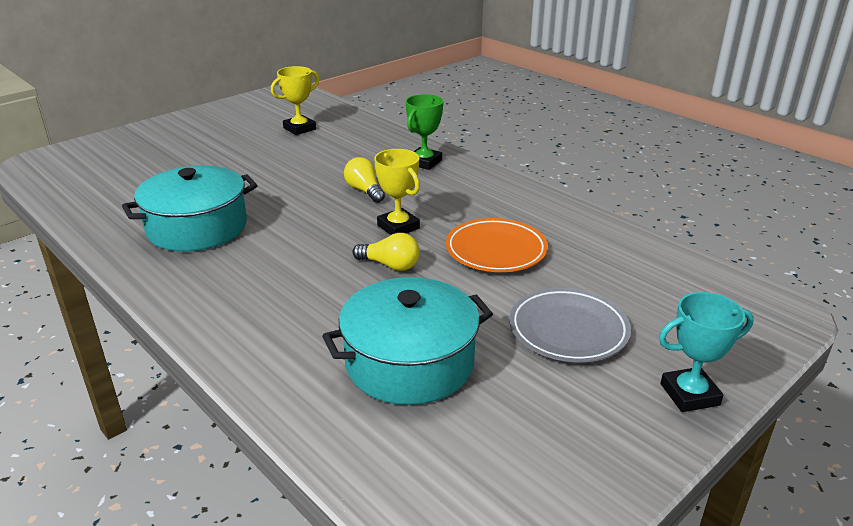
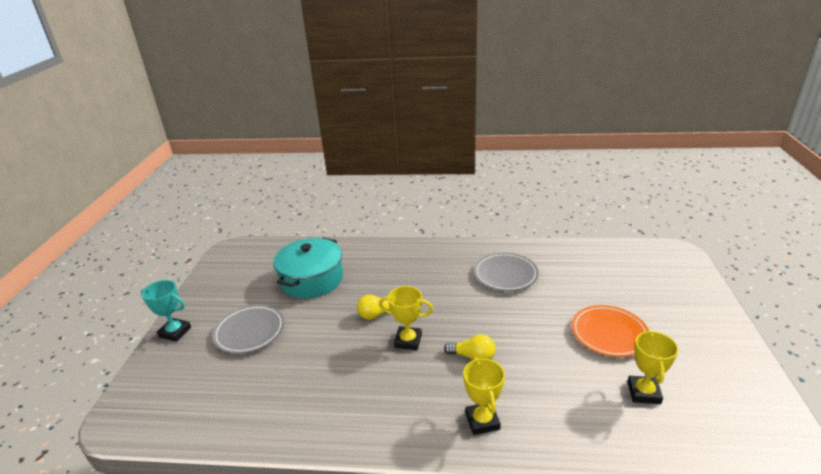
camera: 140 degrees right, 0 degrees up
(197, 227) = (505, 275): turquoise pot -> grey plate
(424, 162) = (482, 421): green trophy -> yellow trophy
(496, 250) = (329, 360): orange plate -> orange plate (609, 334)
(689, 394) = (175, 332): turquoise trophy -> turquoise trophy turned 75 degrees clockwise

